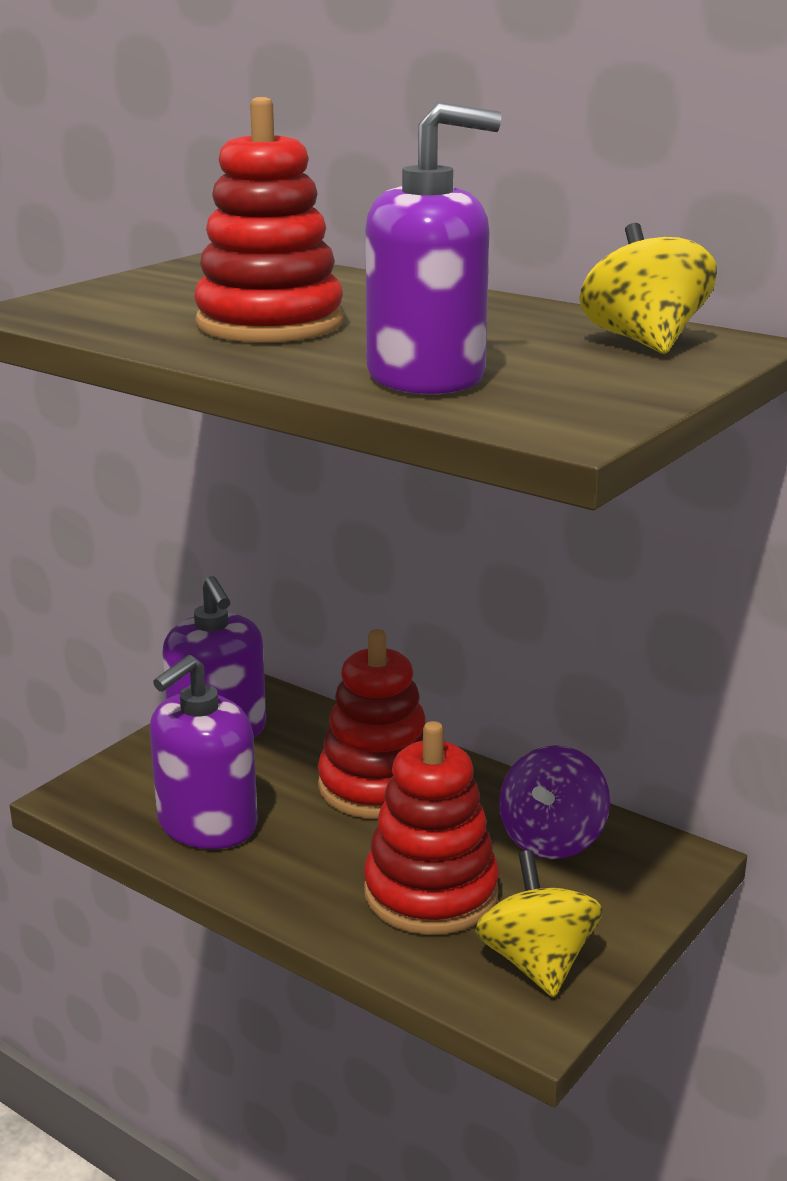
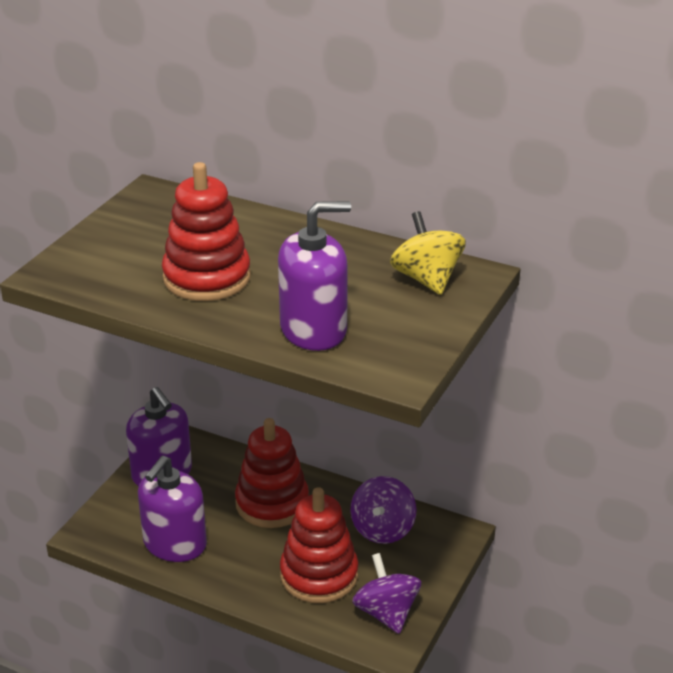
camera: 10 degrees left, 10 degrees up
(536, 962) = (386, 613): yellow spinning top -> purple spinning top

